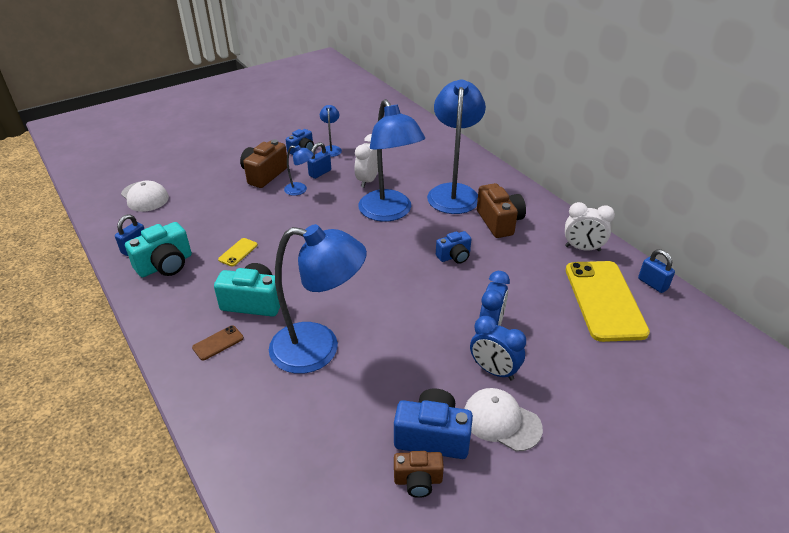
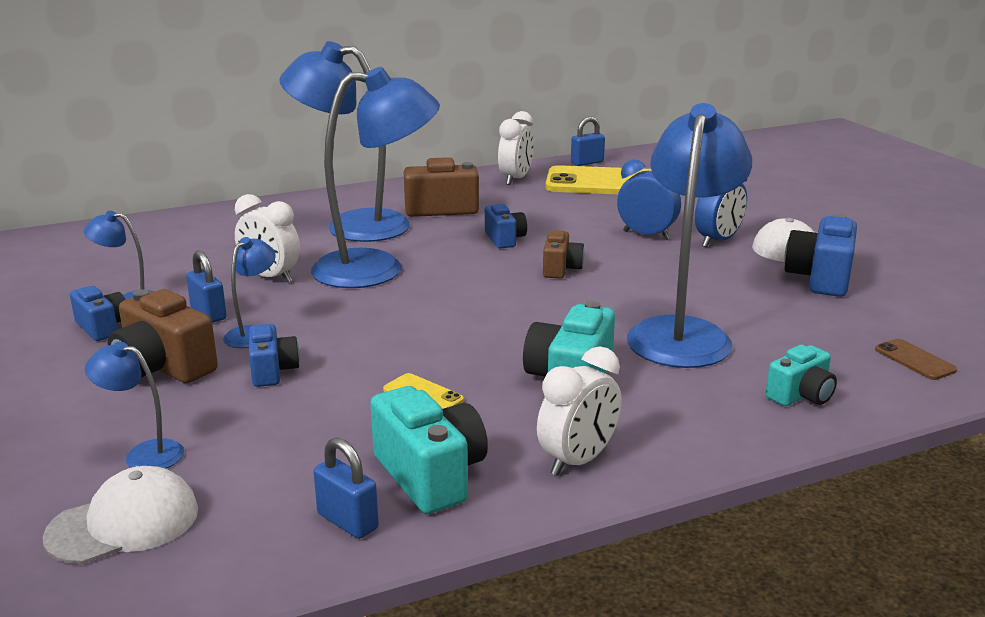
camera: 80 degrees left, 15 degrees down
(171, 311) = (578, 461): none -> white clock
(192, 188) = (144, 454): none -> blue lamp
(218, 343) = (666, 411): brown phone -> brown phone (914, 360)
(235, 407) = (801, 395): none -> turquoise camera
(262, 203) = (273, 371): none -> blue camera
(418, 480) = (883, 290): brown camera -> brown camera (561, 269)

